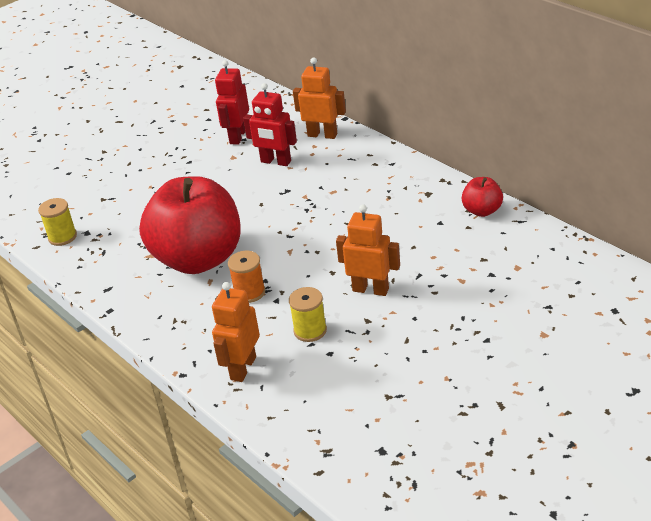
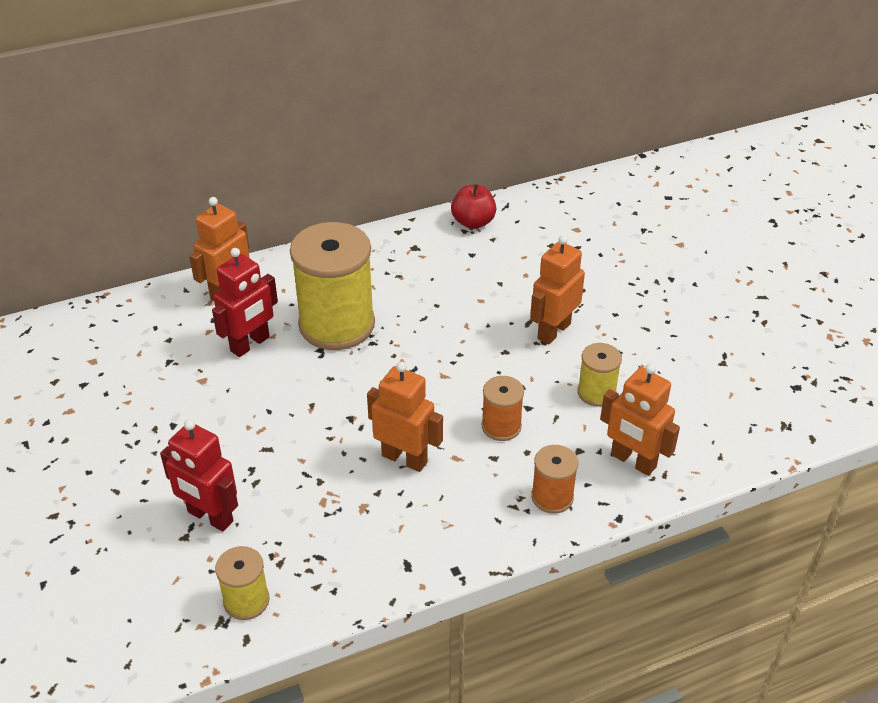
camera: 75 degrees left, 5 degrees up
(189, 336) = (552, 497): none -> orange spool
(199, 259) = (404, 458): red apple -> orange robot
(237, 136) = (158, 365): red robot -> red robot (210, 517)
(316, 188) = (337, 325): none -> yellow spool

